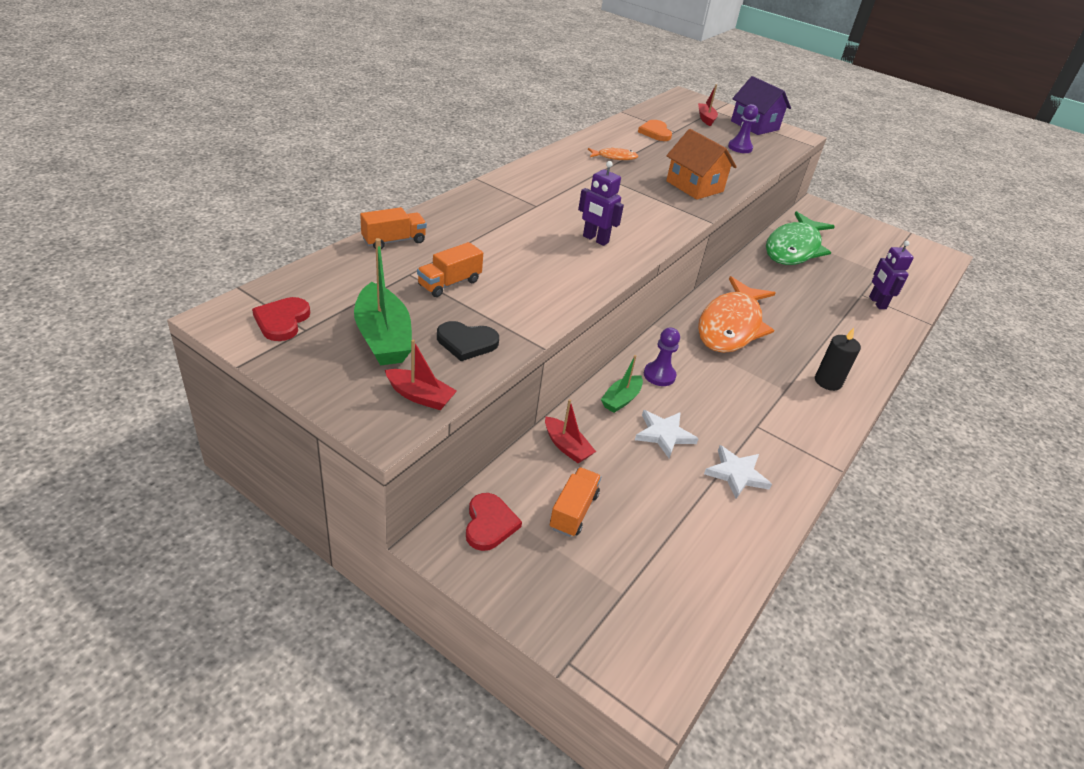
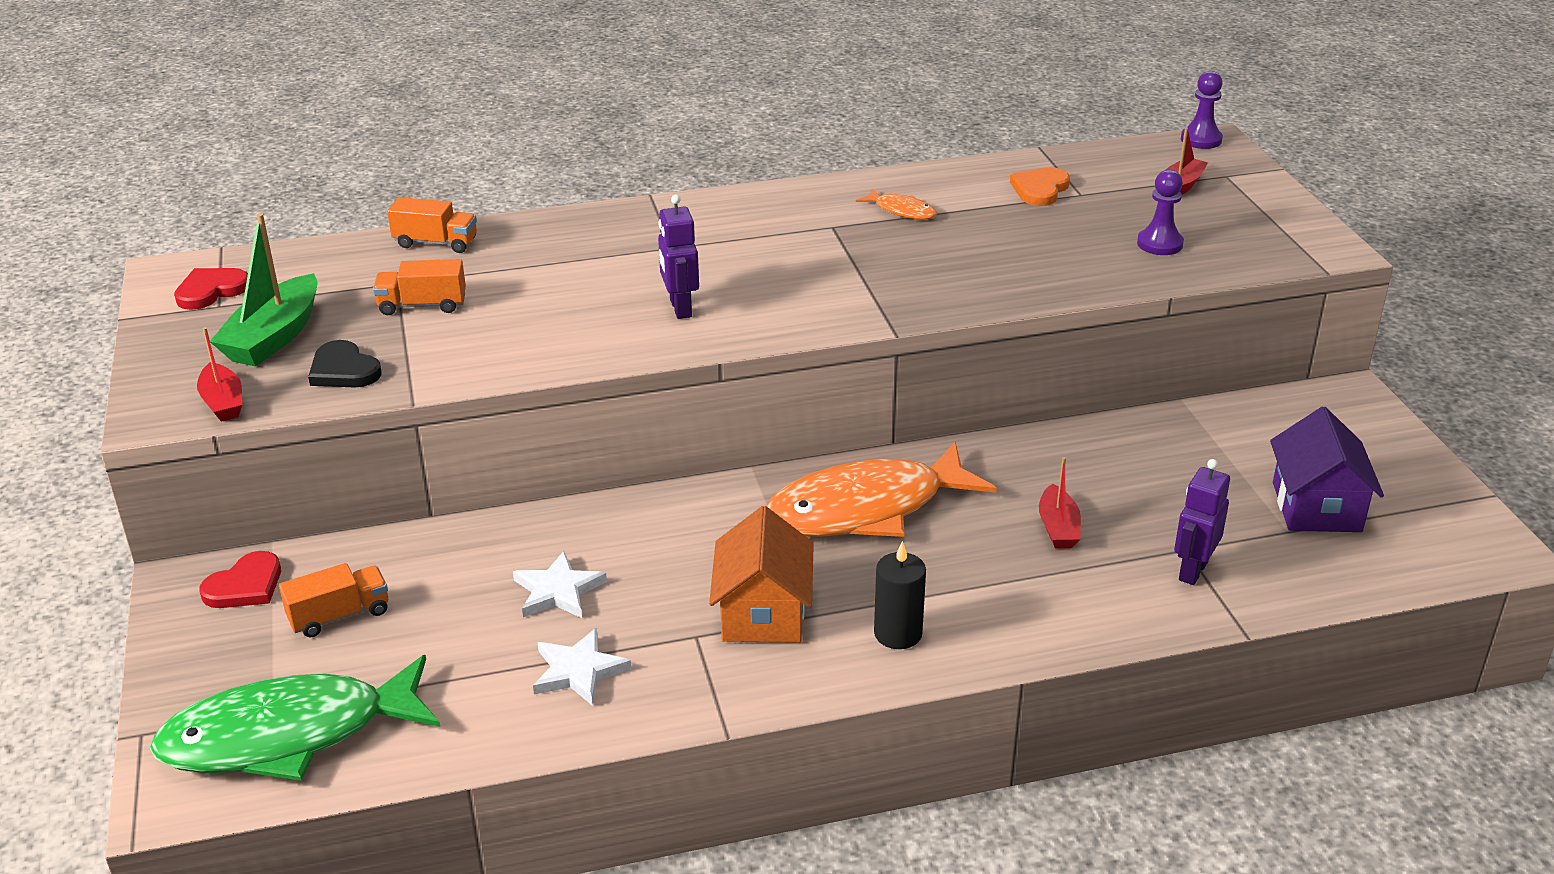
camera: 45 degrees right, 5 degrees down
(566, 446) = (427, 552): red boat -> red boat (1058, 528)
(621, 399) = (566, 532): green boat -> none
(659, 375) = (659, 526): purple pawn -> purple pawn (1201, 139)
(694, 186) = (961, 280): orange house -> orange house (763, 613)
(754, 125) = (1263, 215): purple house -> purple house (1316, 507)
(794, 248) = (1173, 444): green fish -> green fish (288, 735)

